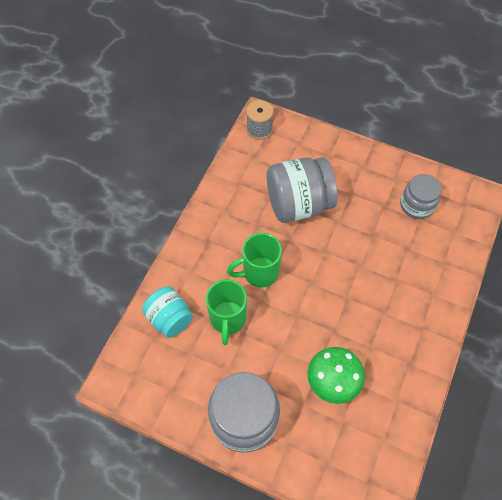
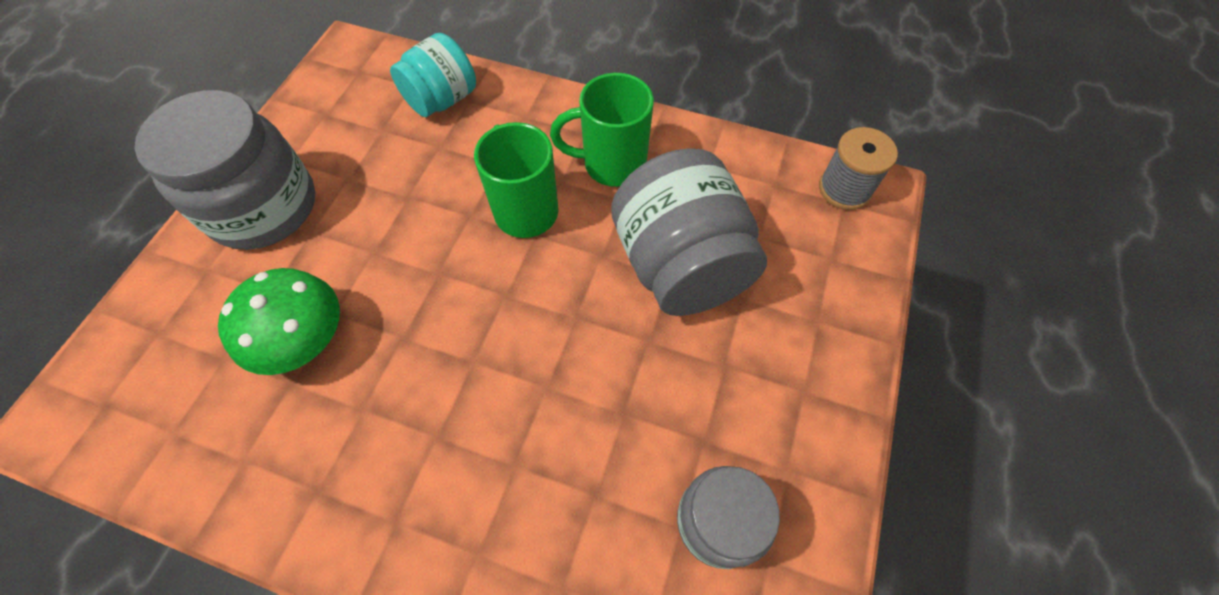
camera: 85 degrees right, 0 degrees up
(228, 319) = (436, 172): green mug -> green mug (612, 164)

